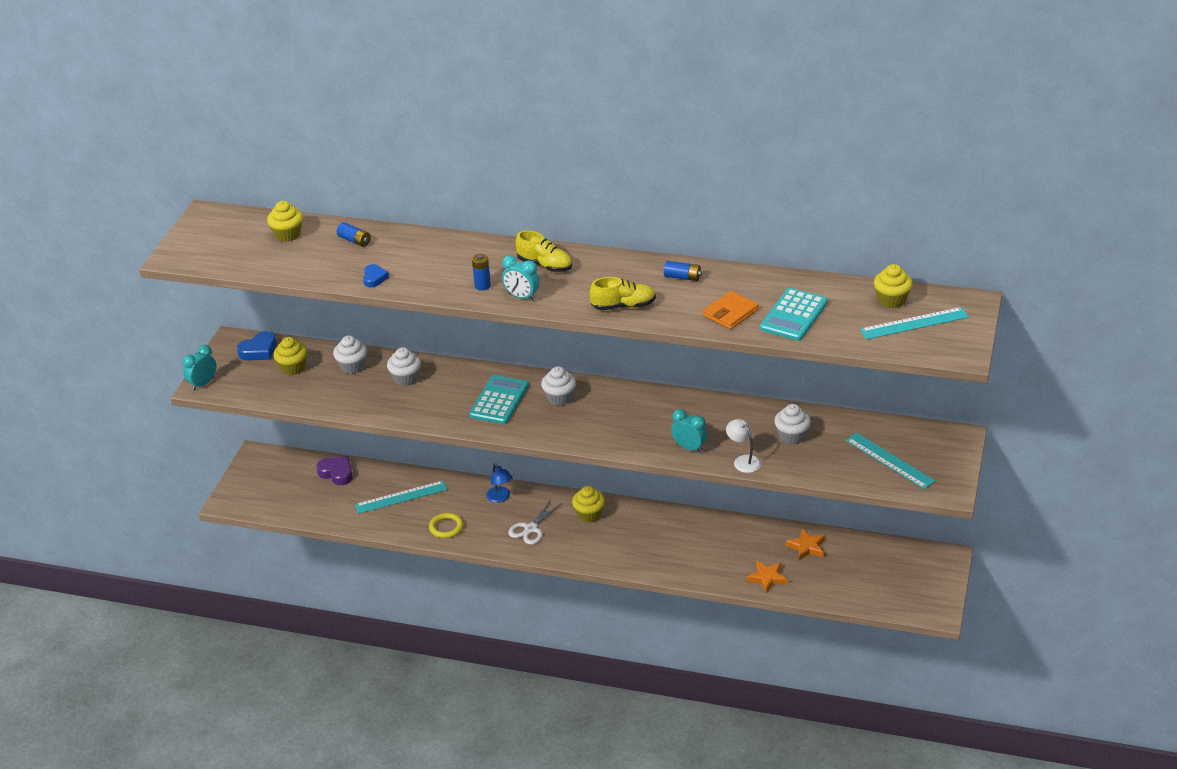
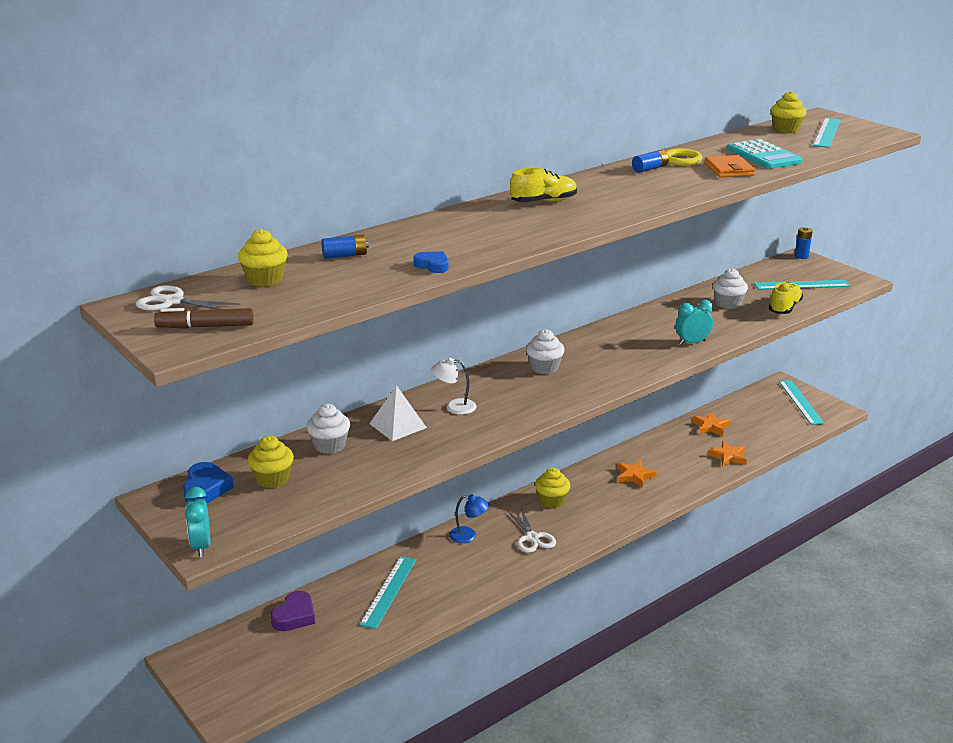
camera: 55 degrees left, 10 degrees down
(206, 252) = (205, 326): none -> brown marker
(226, 224) = (172, 302): none -> white scissors
(337, 473) = (295, 616): purple heart -> purple heart turned 135 degrees clockwise
(406, 378) = (397, 425): white cupcake -> white pyramid
(446, 527) = (469, 583): yellow ring -> yellow ring (682, 160)
(482, 286) = (533, 230): blue battery -> blue battery (801, 256)
(499, 400) = (506, 394): turquoise calculator -> none
(522, 297) = (580, 222): turquoise clock -> none
(623, 306) = (660, 195): yellow shoe -> yellow shoe (784, 308)
(674, 540) = (634, 476): none -> orange star
(743, 460) = (736, 330): white lamp -> white lamp (454, 407)
(923, 583) = (801, 402): none -> turquoise ruler

